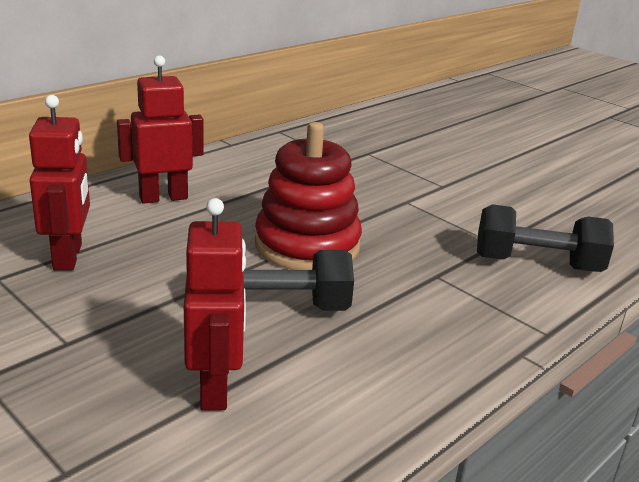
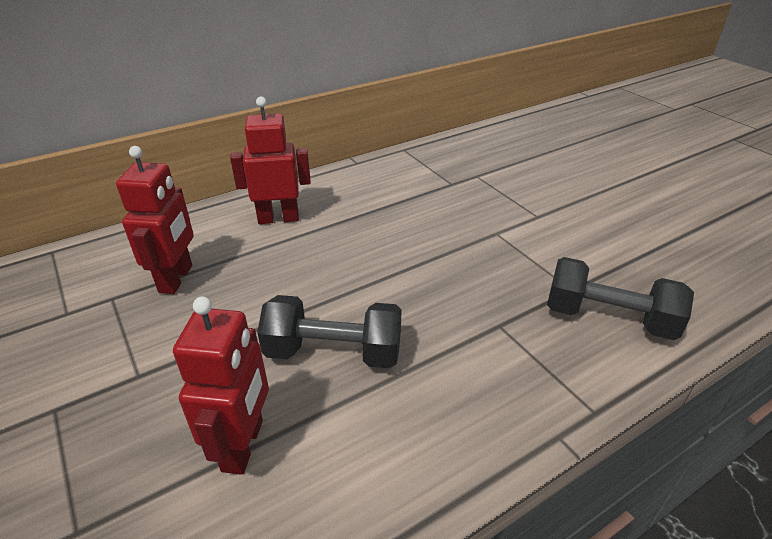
camera: 15 degrees right, 10 degrees up
(307, 245) = (386, 280): red stacking toy -> none

